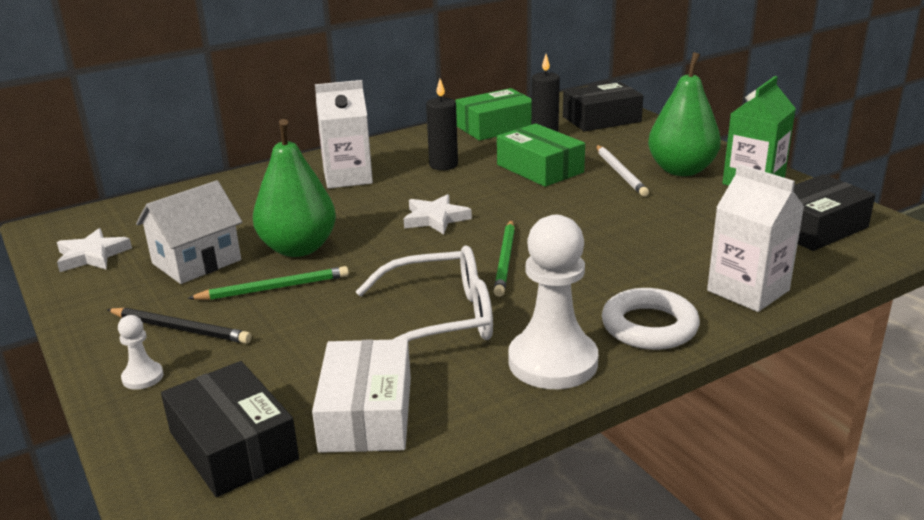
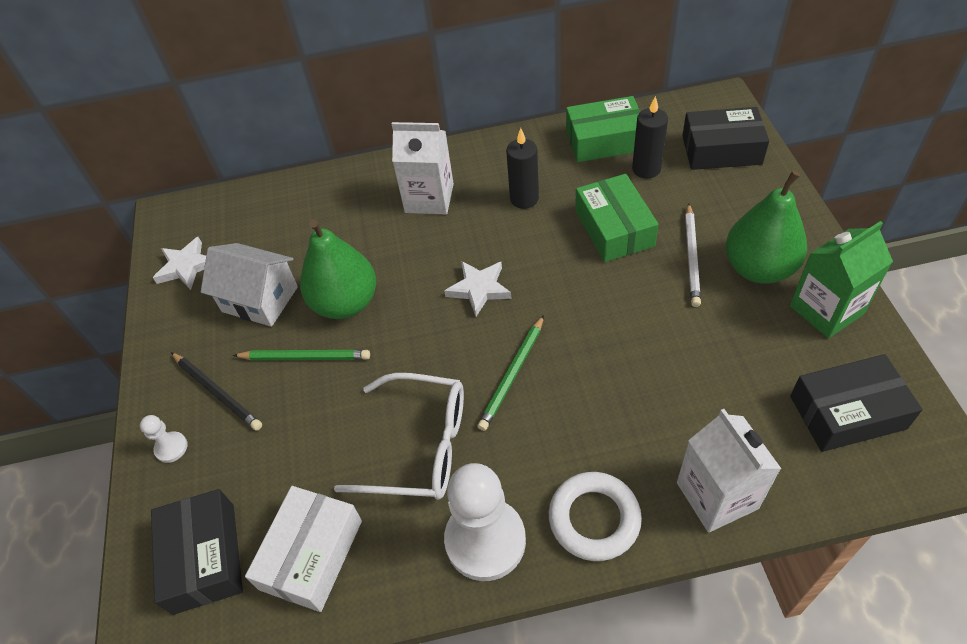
camera: 25 degrees right, 25 degrees up
(196, 262) = (260, 299): white house -> white house turned 45 degrees clockwise

